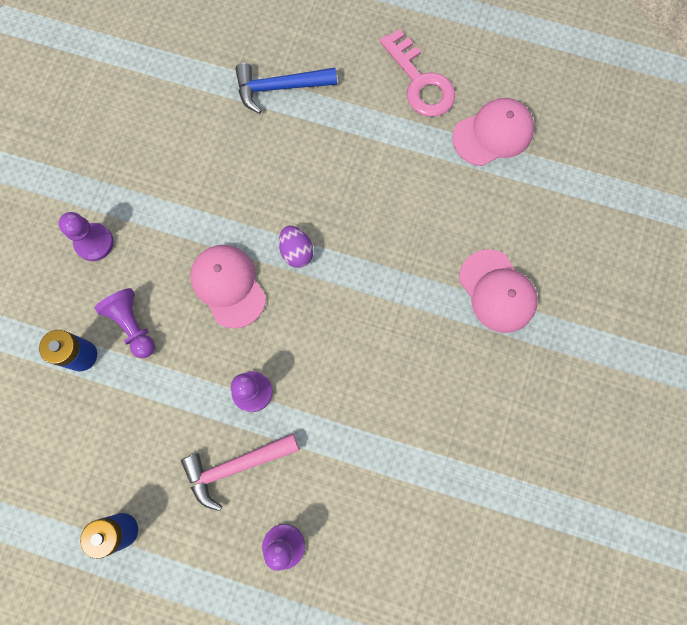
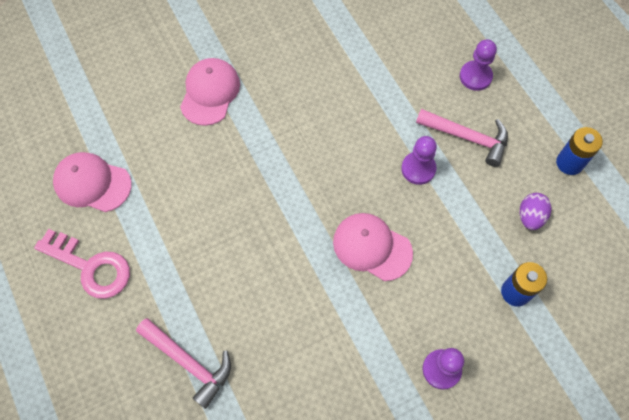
camera: 135 degrees left, 10 degrees down
(133, 325) = (462, 280): purple pawn -> none
(228, 286) = (372, 247): pink cap -> pink cap turned 105 degrees clockwise
(280, 87) = (188, 363): blue hammer -> pink hammer
(296, 252) = (304, 228): purple egg -> purple egg (530, 216)
(420, 81) = (90, 266): pink key -> pink key turned 105 degrees clockwise

